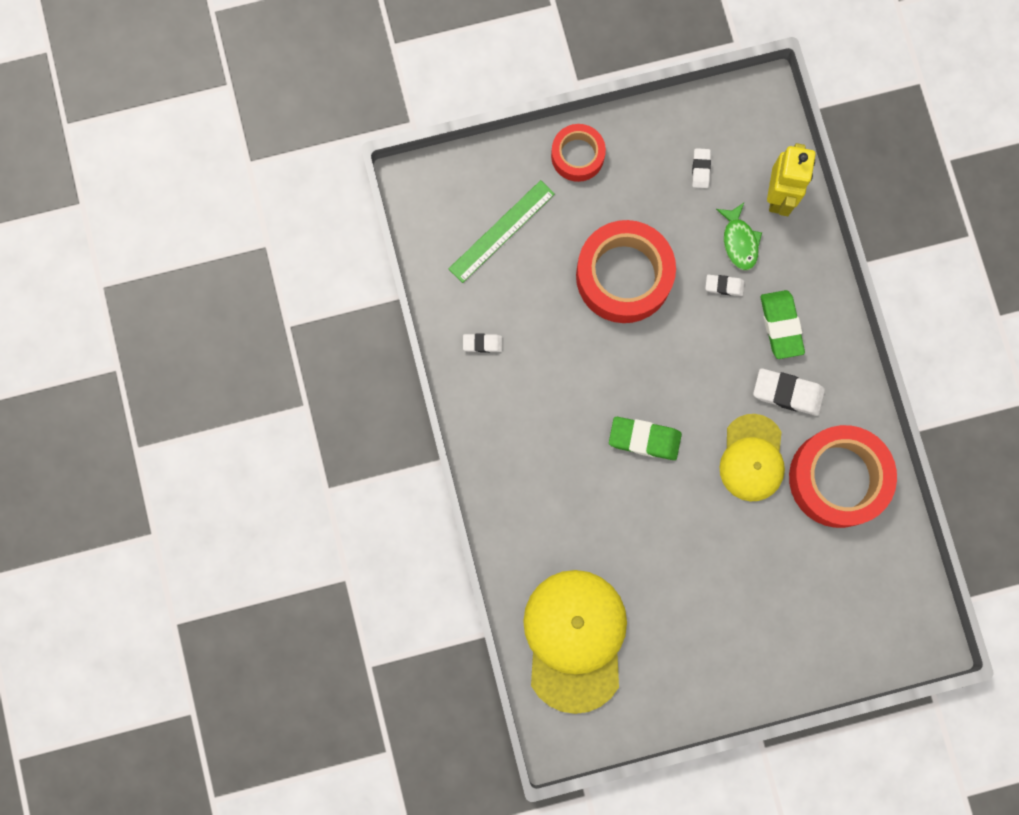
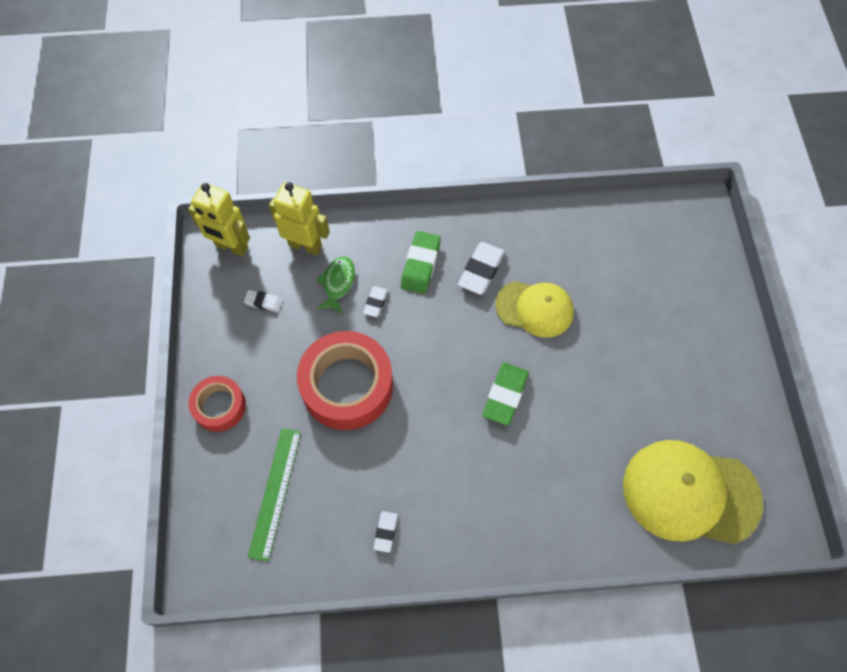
camera: 80 degrees left, 15 degrees down
(501, 231) = (275, 492): green ruler -> green ruler turned 45 degrees clockwise
(739, 241) = (338, 283): green fish -> green fish turned 75 degrees counterclockwise
(760, 118) = (231, 247): none -> yellow robot
(781, 325) = (420, 265): green eraser -> green eraser turned 75 degrees counterclockwise
(838, 478) = (560, 246): red tape -> none

